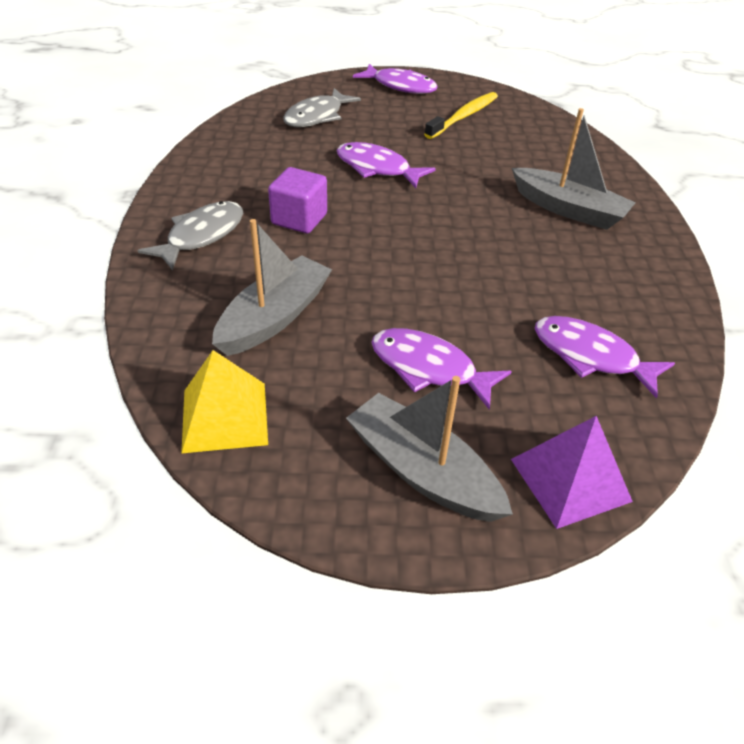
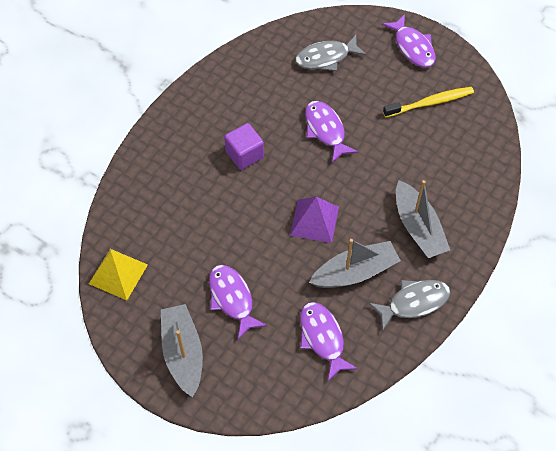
camera: 35 degrees right, 15 degrees up
(201, 236) = (182, 142): grey fish -> grey fish (414, 302)
(274, 317) = (180, 224): grey boat -> grey boat (355, 272)
(570, 479) = (245, 396): purple pyramid -> purple pyramid (314, 221)

